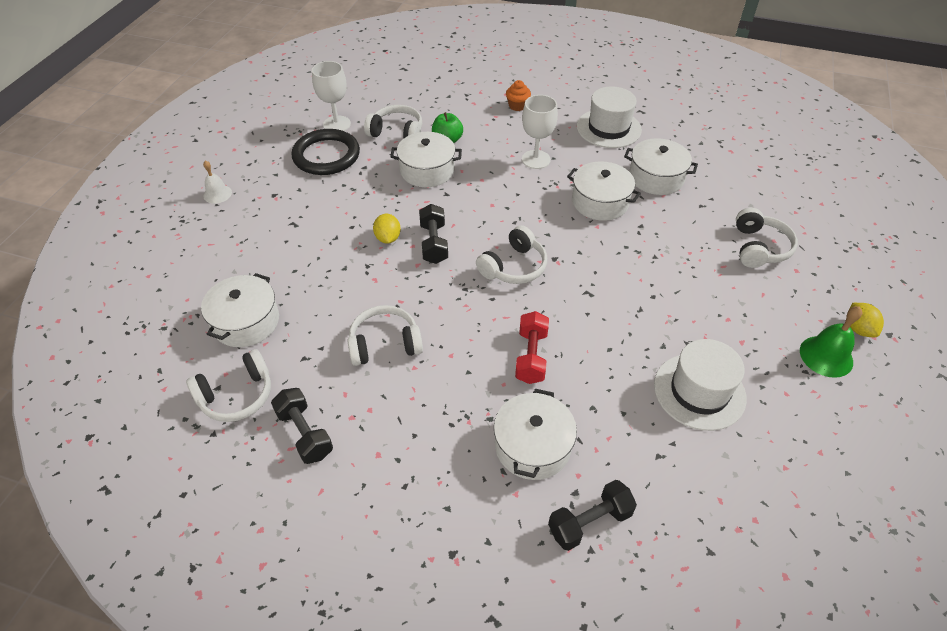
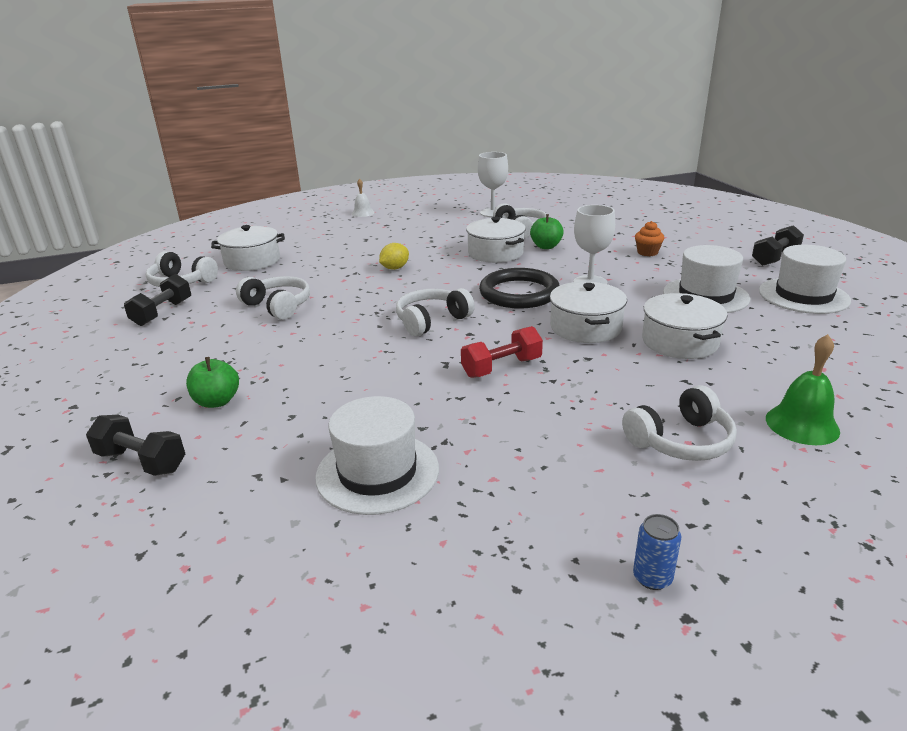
camera: 55 degrees right, 20 degrees down
(326, 156) = (453, 222): black ring -> black ring (519, 293)
(434, 243) = (413, 284): black dumbbell -> black dumbbell (775, 258)
(514, 267) = (431, 321): white headphones -> white headphones turned 135 degrees clockwise
(531, 356) = (327, 365): red dumbbell -> red dumbbell (501, 367)
(532, 446) = (217, 401): white pot -> green apple
(647, 96) = (803, 296): none -> white hat
(826, 356) = (554, 559): green bell -> green bell (802, 424)
(858, 329) = (652, 577): yellow lemon -> blue can

